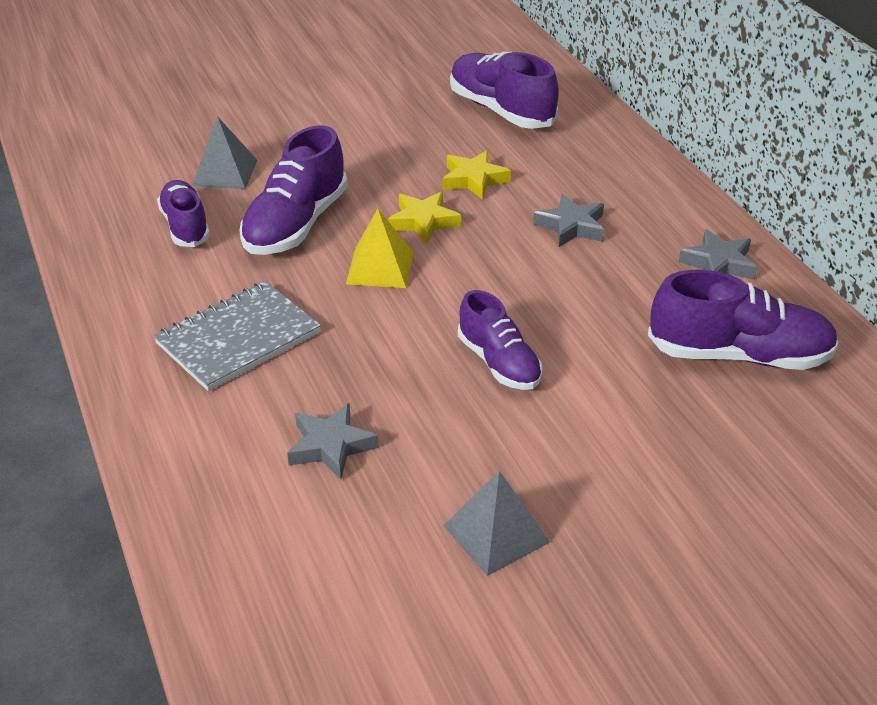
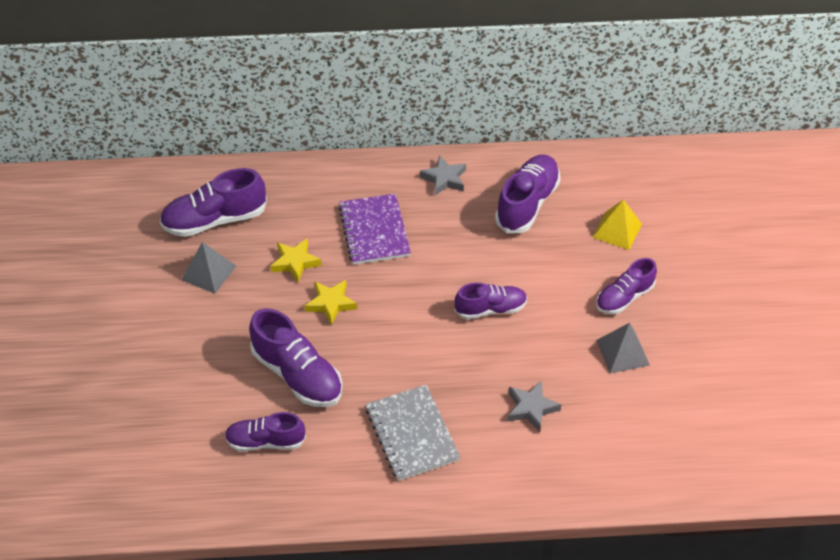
camera: 70 degrees left, 10 degrees up
(224, 172) = (205, 403): grey pyramid -> grey pyramid (208, 272)
(380, 268) = (371, 340): yellow pyramid -> yellow pyramid (617, 230)
(571, 226) = (374, 231): grey star -> purple notebook
(619, 512) = (624, 297): none -> purple shoe

